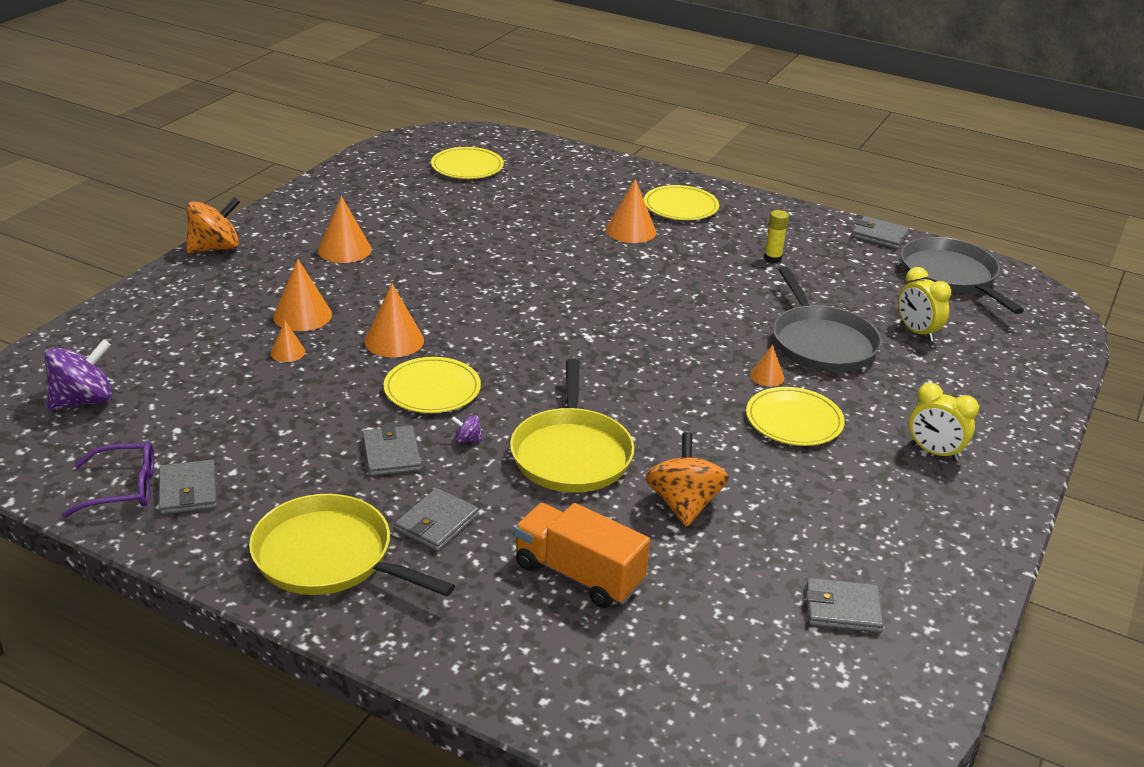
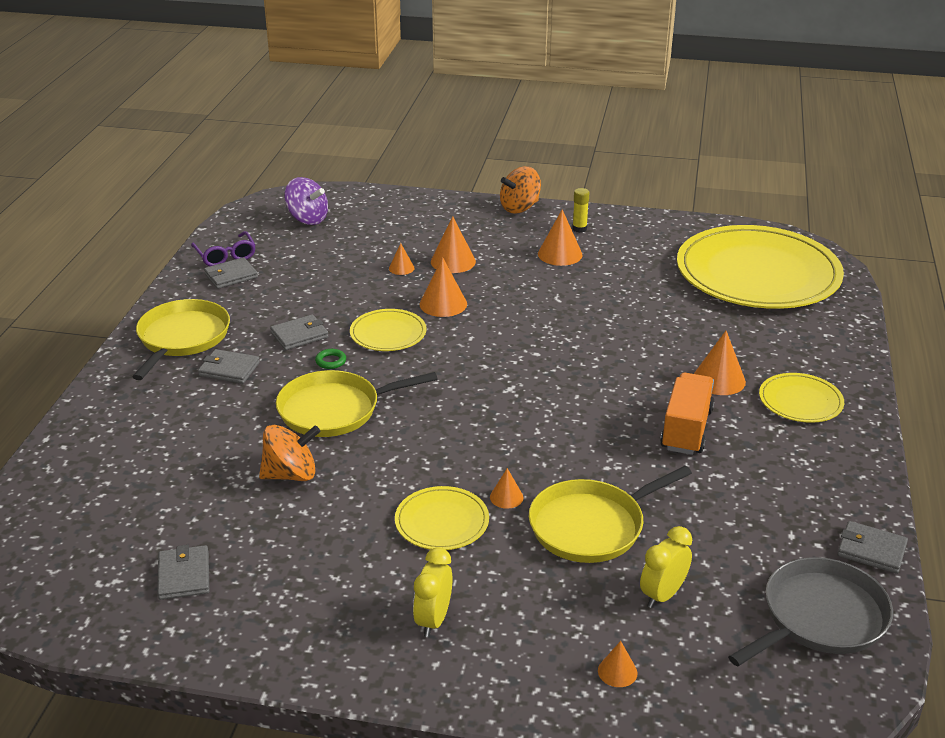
camera: 75 degrees right, 0 degrees up
(215, 248) = (520, 208): orange spinning top -> orange spinning top turned 105 degrees clockwise
(467, 166) = (757, 273): yellow plate -> yellow plate, size x2.29
(467, 440) = (331, 361): purple spinning top -> green ring
(578, 574) = (191, 438): orange truck -> orange truck (686, 429)
(772, 259) = (740, 475): yellow glue stick -> yellow glue stick (579, 229)
(821, 343) = (591, 526): grey pan -> yellow pan
(879, 235) = (871, 550): grey wallet -> grey wallet turned 75 degrees counterclockwise
(1004, 374) = (617, 671): none -> orange cone

